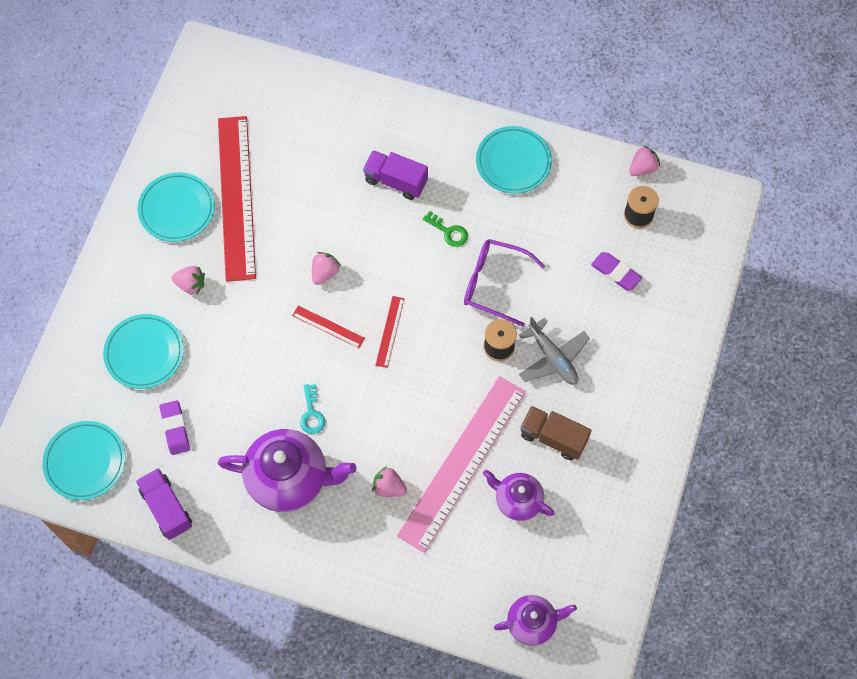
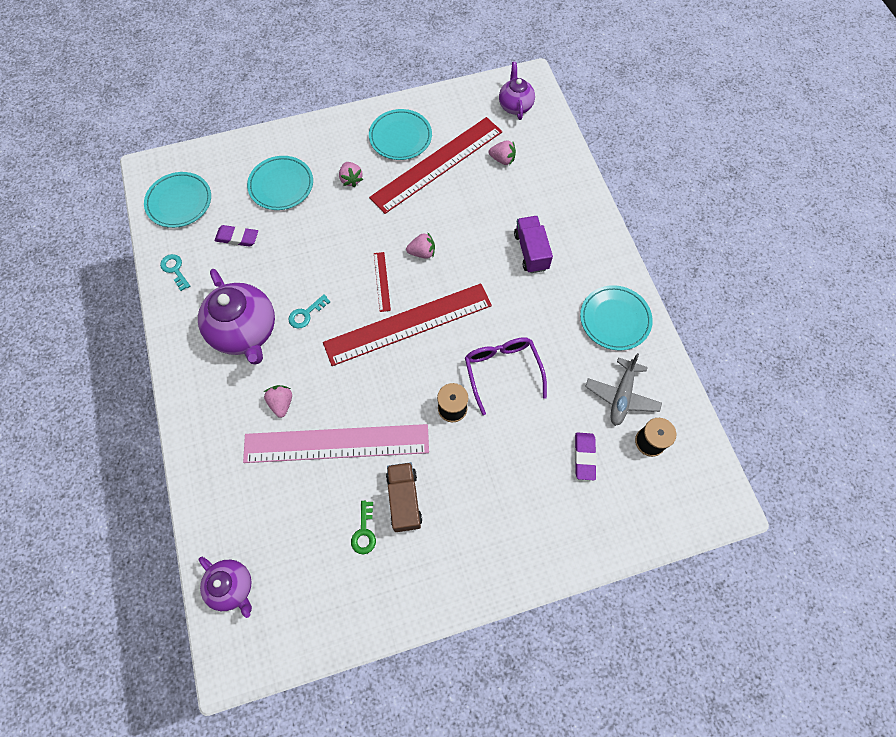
camera: 55 degrees right, 0 degrees up
(166, 508) = (175, 270): purple truck -> turquoise key
(175, 429) = (237, 238): purple eraser -> purple eraser turned 60 degrees clockwise
(389, 331) = (408, 324): red ruler -> red ruler, size x2.47
(448, 232) = (519, 312): green key -> green key (364, 532)
(517, 500) = (331, 506): purple teapot -> purple teapot (515, 106)
(552, 358) = (472, 455): grey plane -> grey plane (621, 396)
(642, 168) = (693, 418): pink strawberry -> pink strawberry (502, 159)

